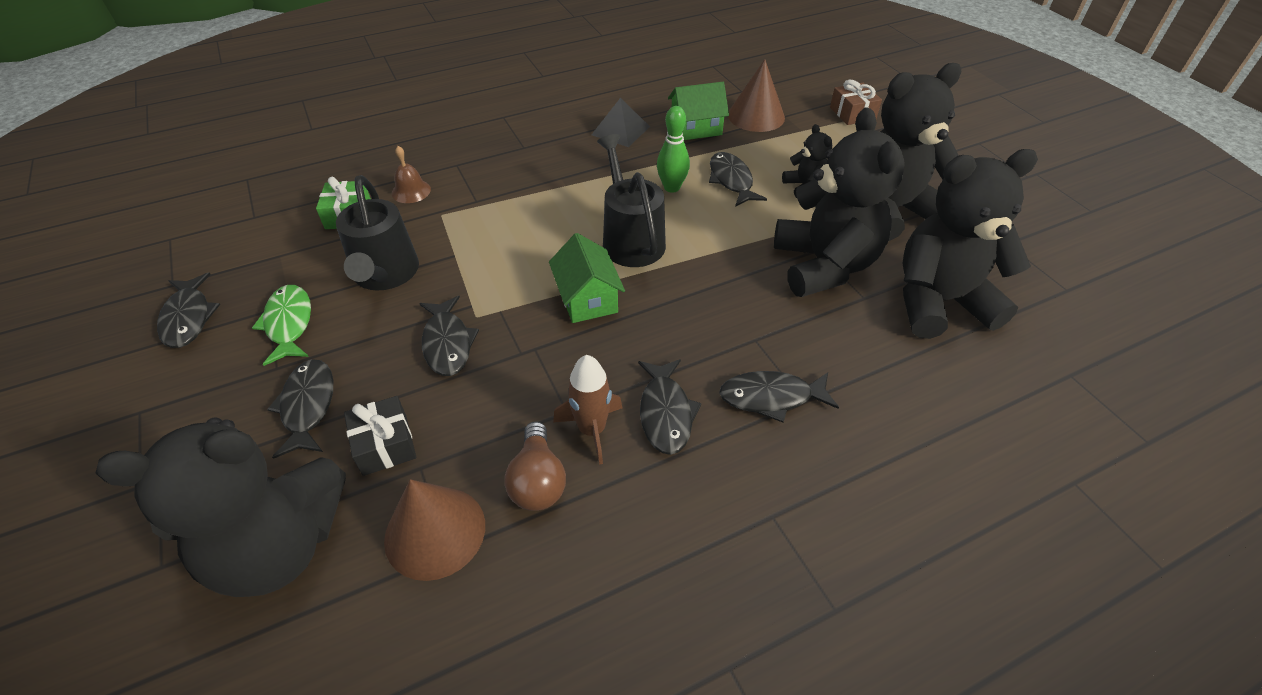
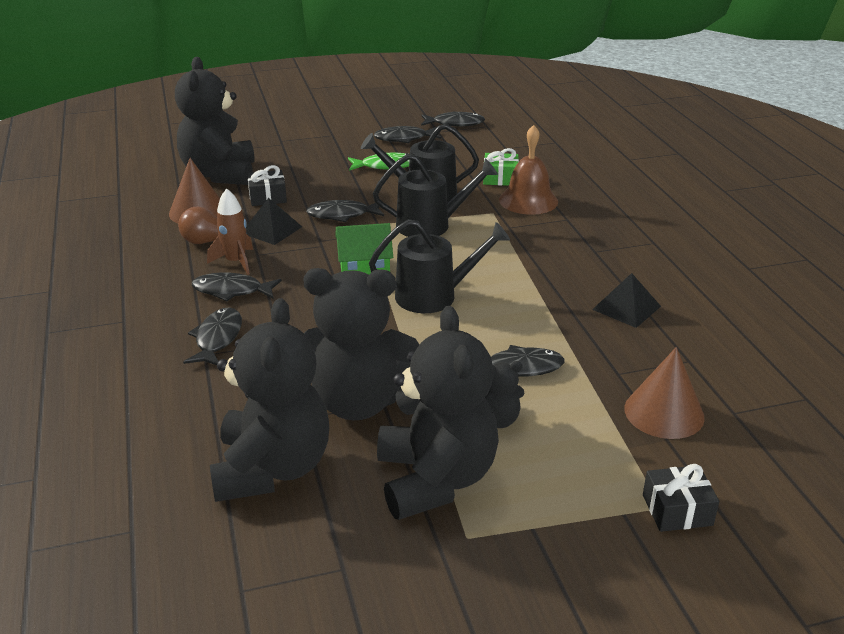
camera: 100 degrees right, 15 degrees down
(308, 406) = (311, 175): black fish -> black fish (455, 123)
(411, 191) = (528, 200): brown bell -> brown bell, size x1.78
(474, 259) = (430, 225): none -> black watering can
(494, 412) = (271, 230): none -> black pyramid
(672, 187) = (511, 327): green bowling pin -> none
(696, 128) = (632, 359): green house -> none
(852, 113) = (677, 510): brown gift -> black gift

